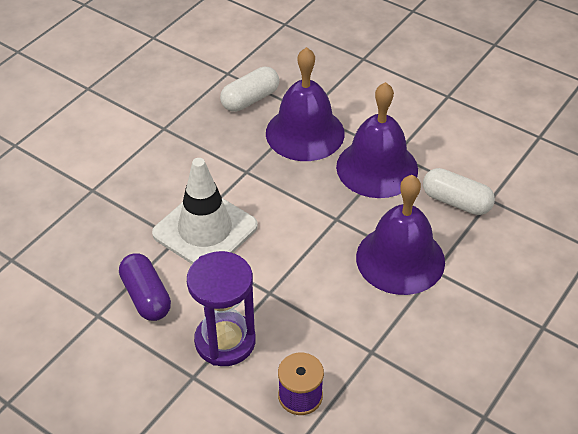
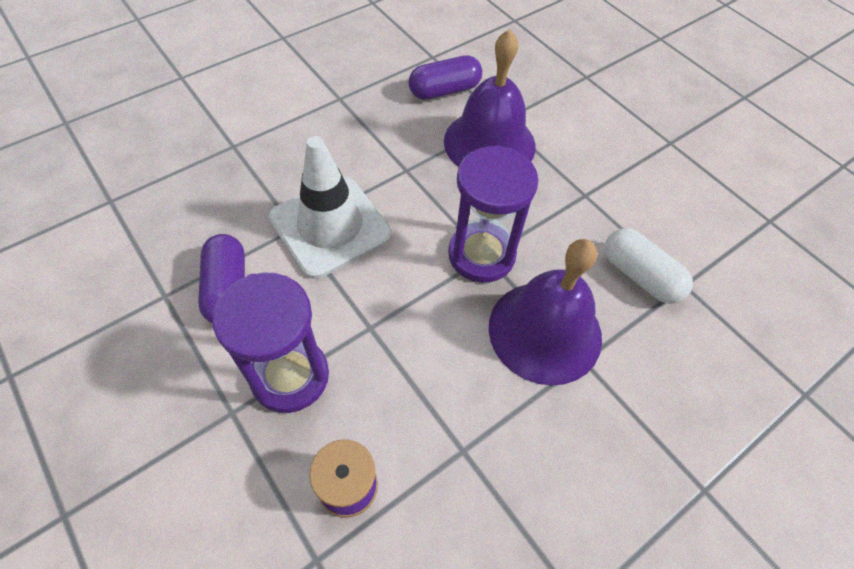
camera: 15 degrees right, 10 degrees up
(250, 99) = (444, 90): white capsule -> purple capsule
(332, 219) = (481, 255): none -> purple hourglass
(377, 168) = (557, 206): purple bell -> none

